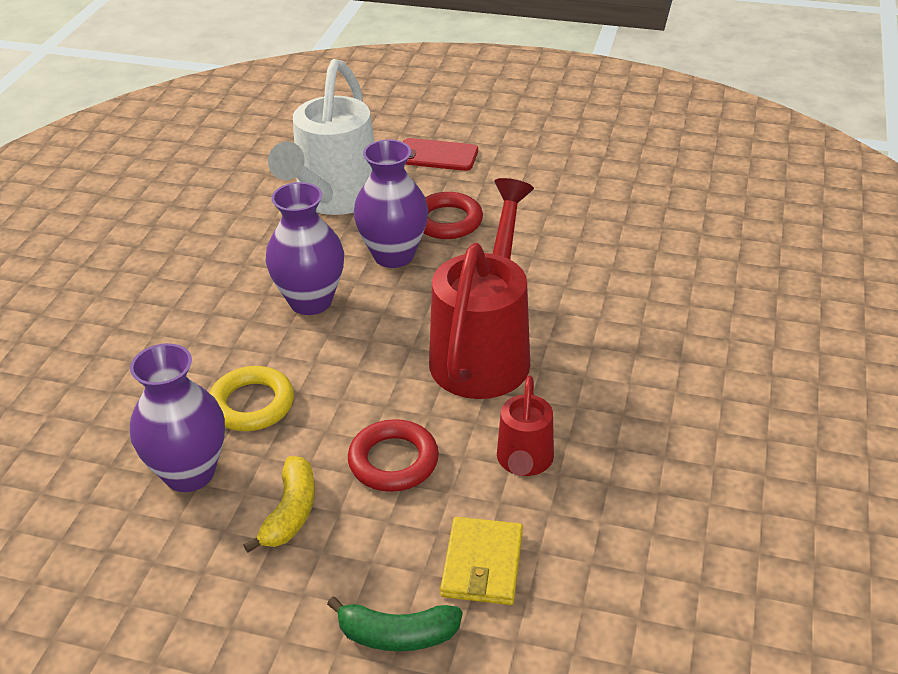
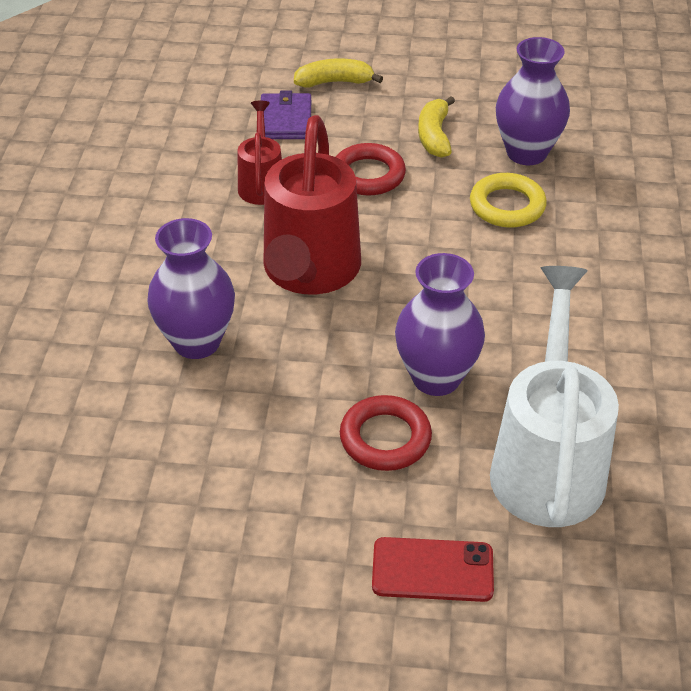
camera: 170 degrees right, 5 degrees up
(310, 301) = (504, 309): purple vase -> purple vase (196, 342)
(397, 635) = (334, 82): green banana -> yellow banana
(482, 564) = (285, 120): yellow wallet -> purple wallet

